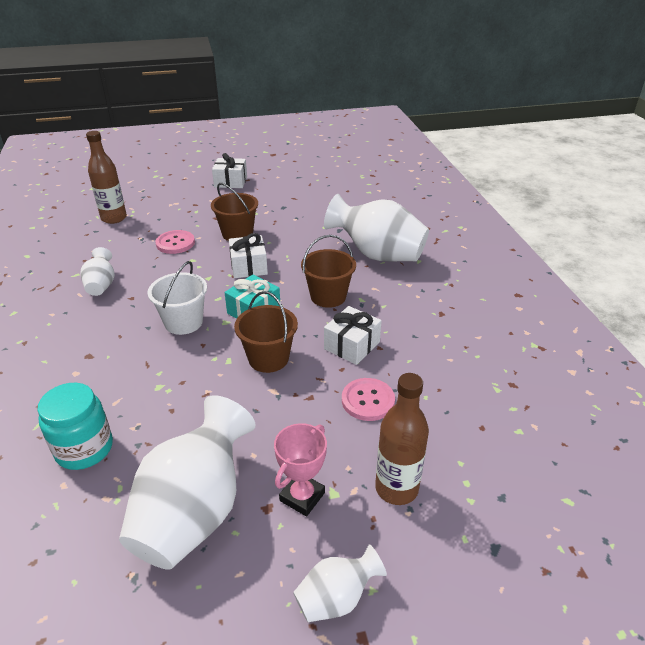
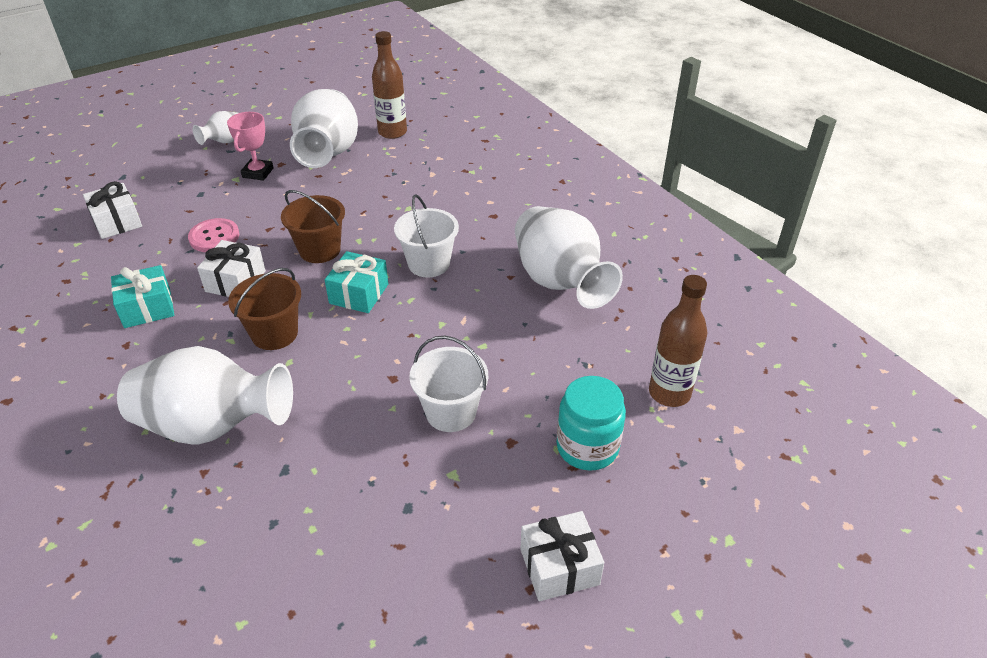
camera: 160 degrees right, 5 degrees up
(84, 449) = (430, 163): turquoise jar -> turquoise jar (587, 447)
(101, 285) = (559, 282): white vase -> white vase, size x2.02
(175, 243) = (529, 368): pink button -> none
(237, 234) = (451, 412): brown bucket -> white bucket
(249, 266) = (398, 354): white gift -> white gift (117, 222)
(396, 488) = (189, 189): brown bottle -> brown bottle (392, 132)
(428, 338) = (147, 308): none -> turquoise gift

